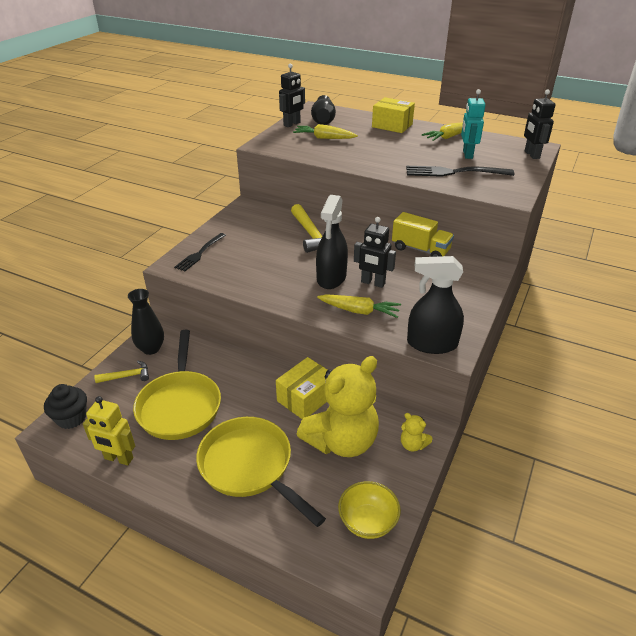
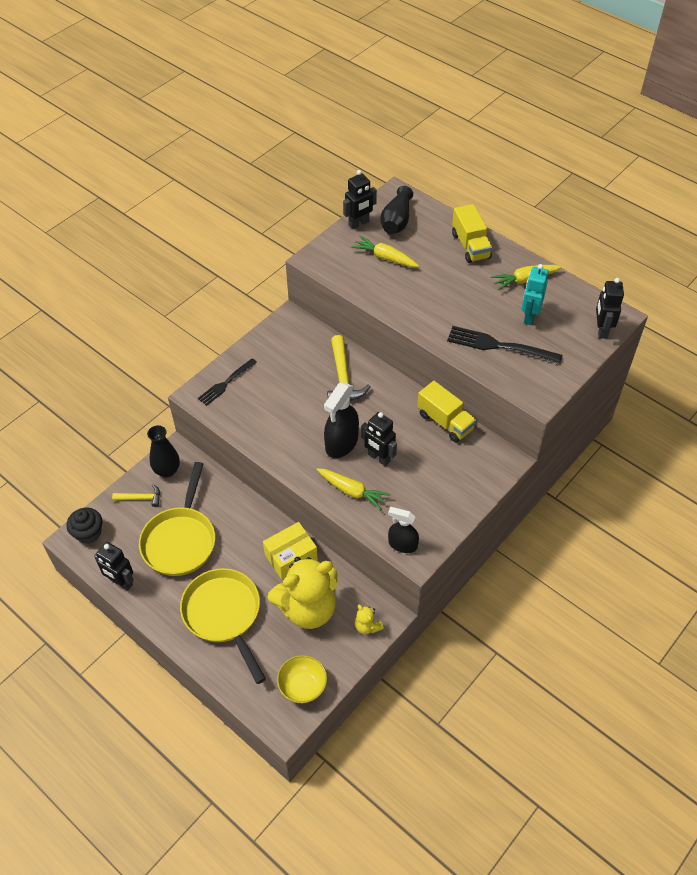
camera: 15 degrees right, 15 degrees up
(118, 459) = (121, 582): yellow robot -> black robot
(392, 125) = (470, 246): yellow box -> yellow truck
(431, 344) = (402, 544): black spray bottle -> black spray bottle, size x0.64

